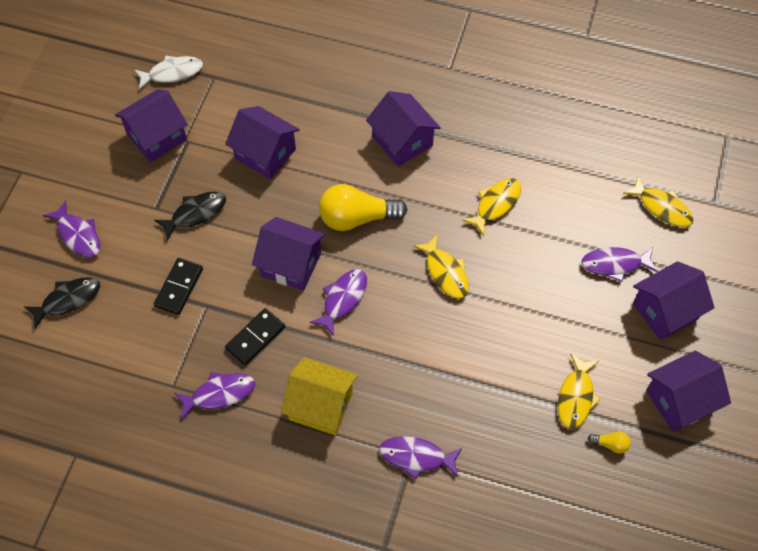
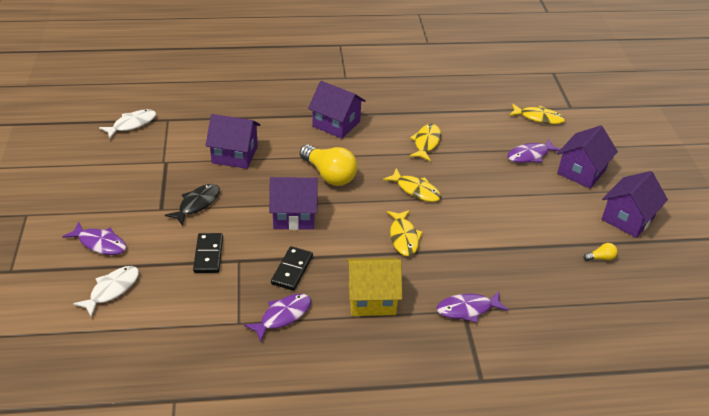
camera: 25 degrees left, 20 degrees down
(68, 300) = (112, 290): black fish -> white fish
(157, 137) = (139, 165): purple house -> none
(343, 299) = (348, 226): purple fish -> none
(357, 218) = (329, 175): yellow light bulb -> yellow light bulb turned 105 degrees counterclockwise
(576, 396) = (557, 237): yellow fish -> yellow fish (403, 237)

